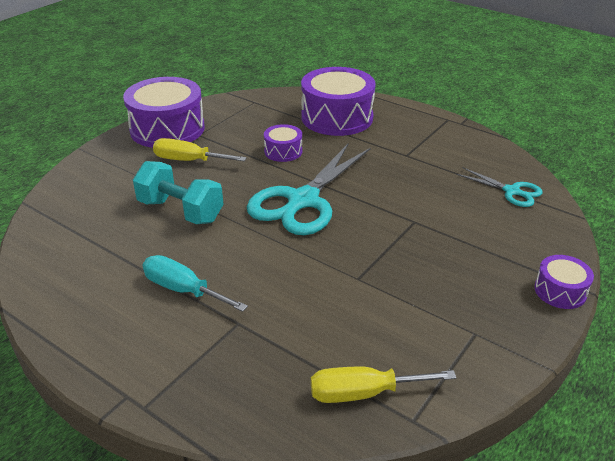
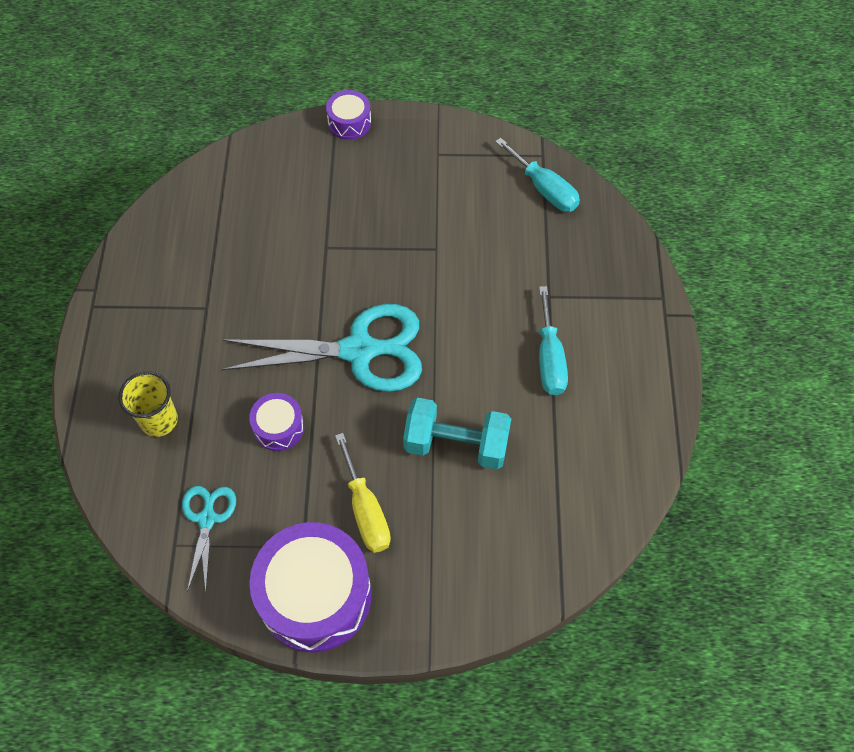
camera: 125 degrees left, 25 degrees up
(180, 211) = (456, 444): turquoise dumbbell -> turquoise dumbbell turned 75 degrees counterclockwise
(337, 117) = (159, 420): purple drum -> yellow cup
(363, 393) = (544, 189): yellow screwdriver -> turquoise screwdriver
(512, 191) = (220, 195): turquoise scissors -> turquoise scissors (207, 518)

